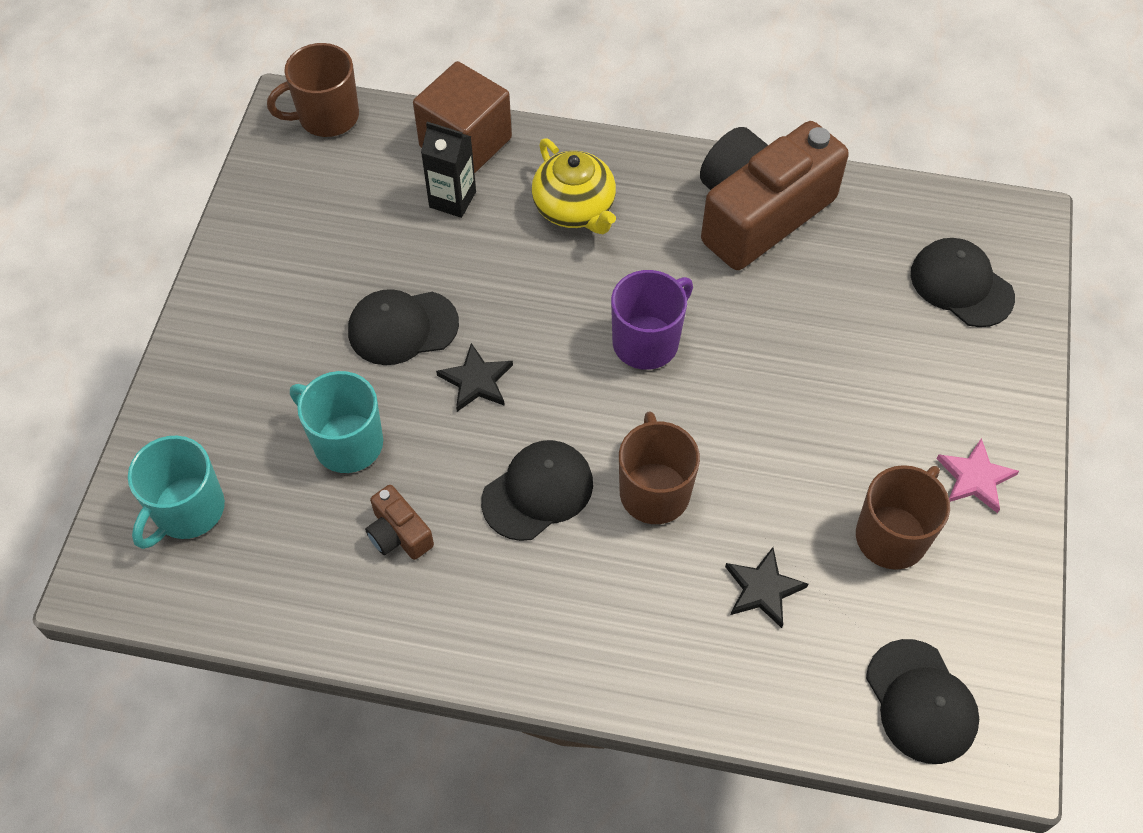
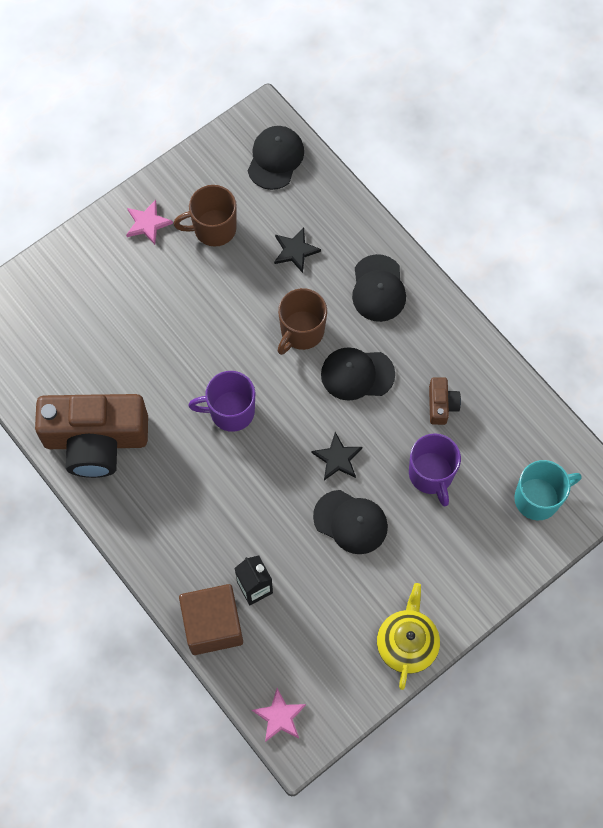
camera: 140 degrees left, 10 degrees up
(327, 117) = (279, 716): brown mug -> pink star
(346, 442) = (431, 475): turquoise mug -> purple mug
(575, 208) = (192, 524): yellow teapot -> yellow teapot (407, 643)
(961, 285) = (41, 316): black cap -> black cap (378, 288)

